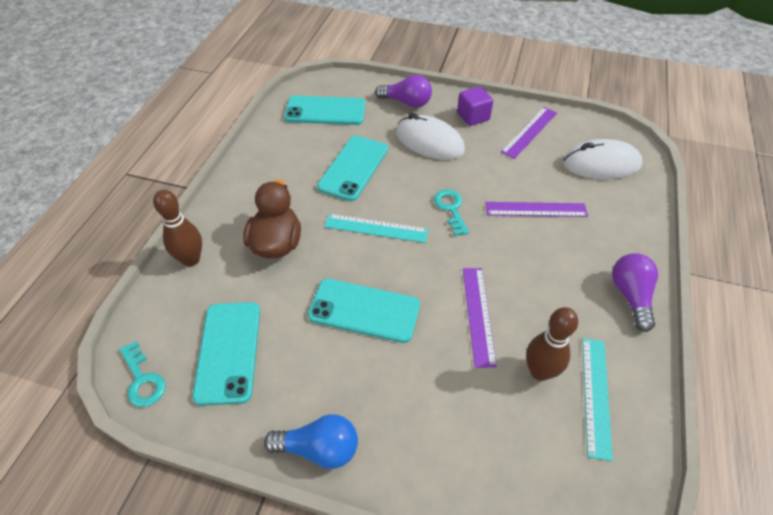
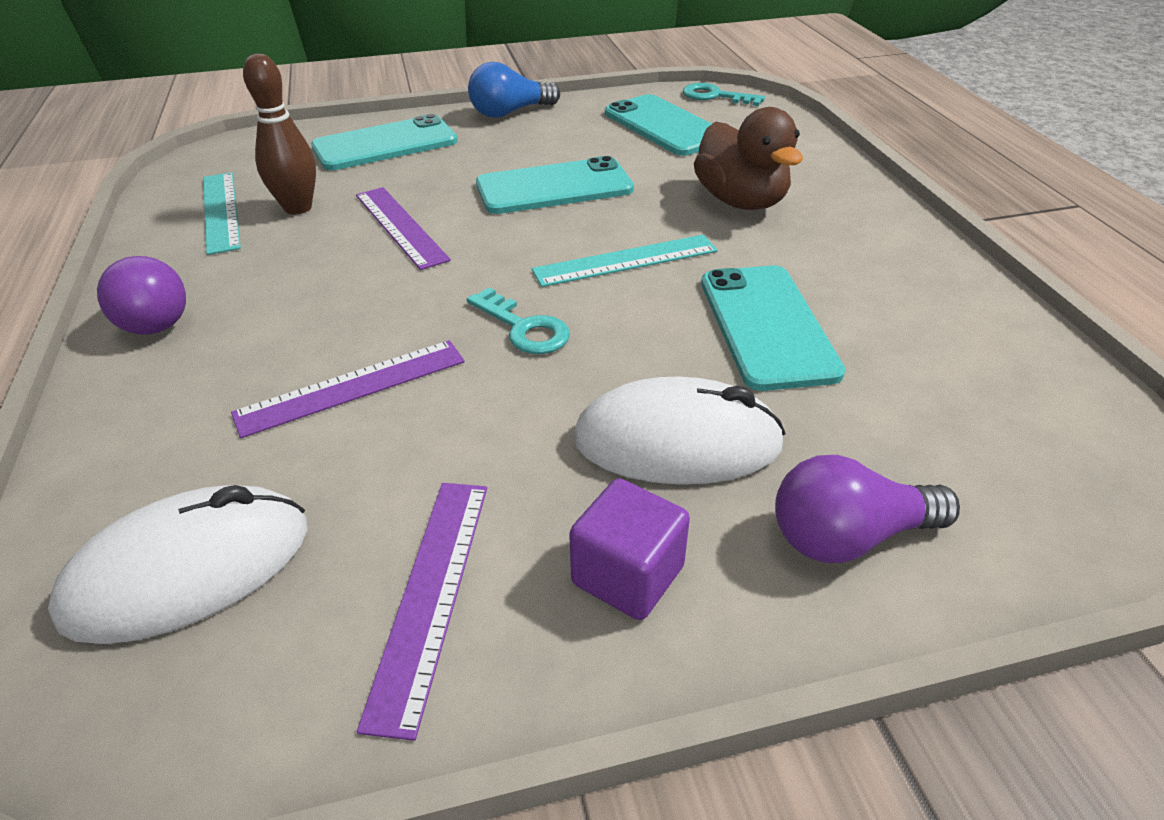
camera: 150 degrees right, 10 degrees down
(191, 259) = (816, 159): brown bowling pin -> none
(325, 111) = (989, 416): turquoise phone -> turquoise phone (385, 144)

